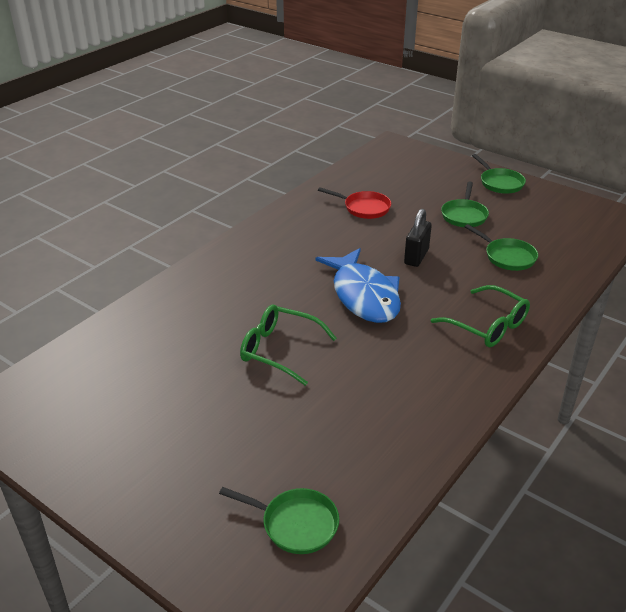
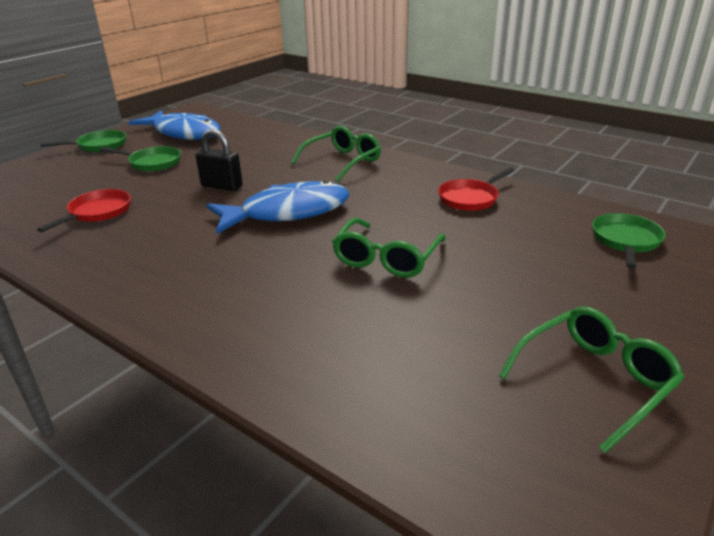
camera: 90 degrees left, 5 degrees down
(103, 440) = (594, 380): none -> green glasses
(398, 415) = (470, 198): none -> red pan
(507, 256) = (237, 149): green pan -> none
(546, 220) = (184, 133): none -> blue fish

